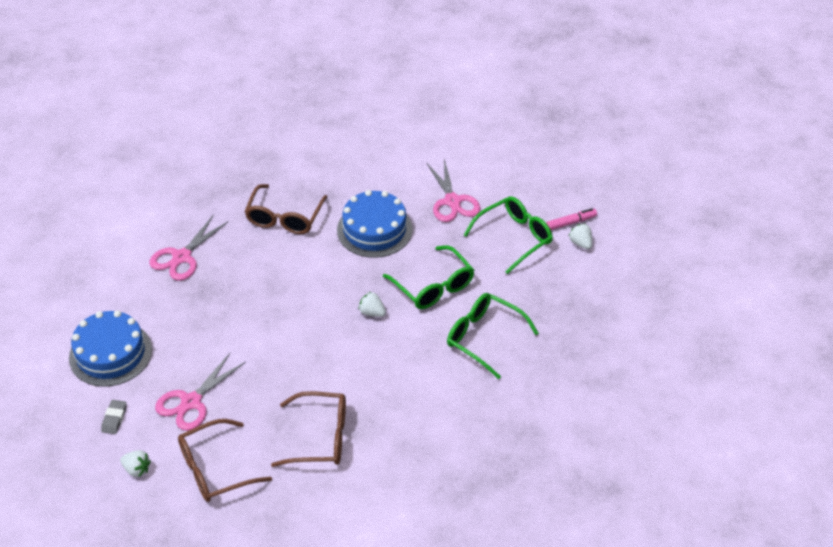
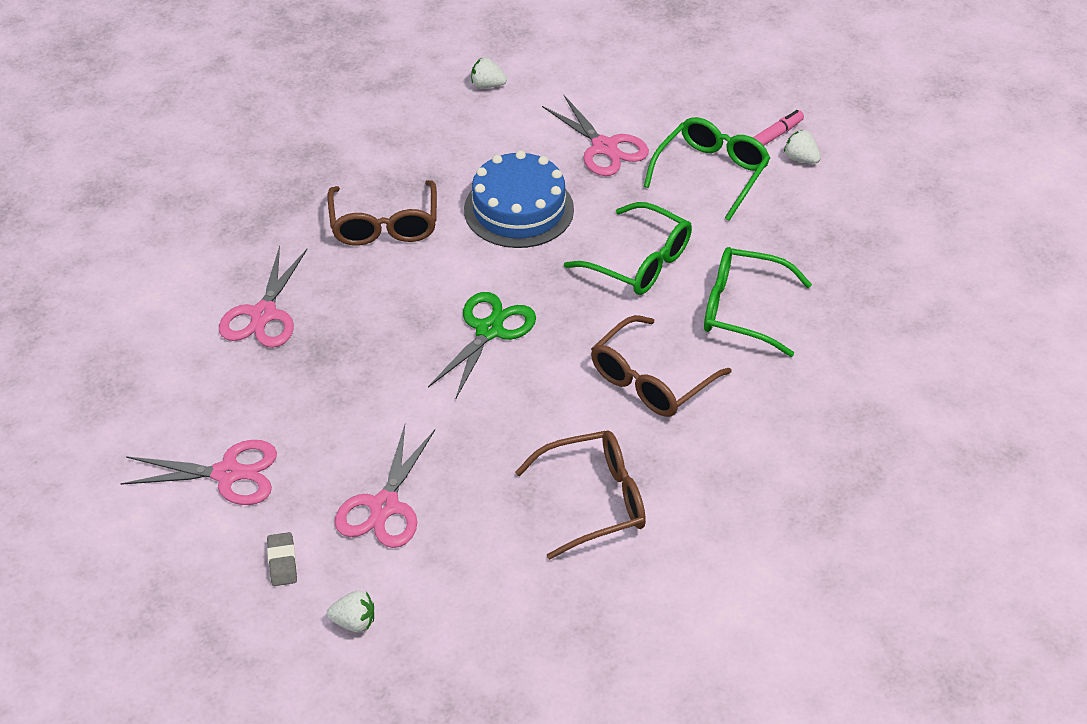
camera: 20 degrees left, 0 degrees up
(110, 353) = (227, 474): blue cake -> pink scissors
(215, 469) = (468, 588): brown glasses -> brown glasses (650, 380)
(313, 306) = (489, 330): none -> green scissors
(372, 312) = (575, 317): white strawberry -> white strawberry (487, 85)

